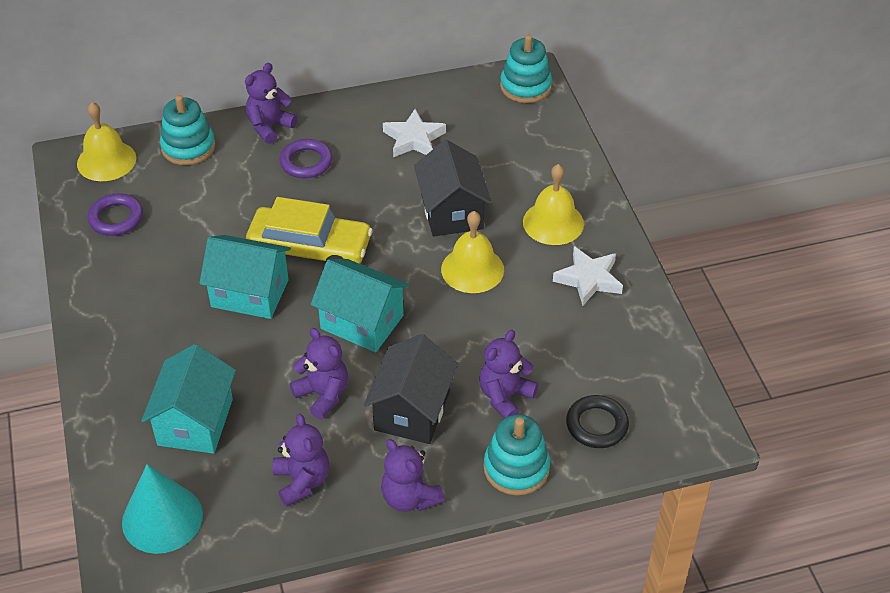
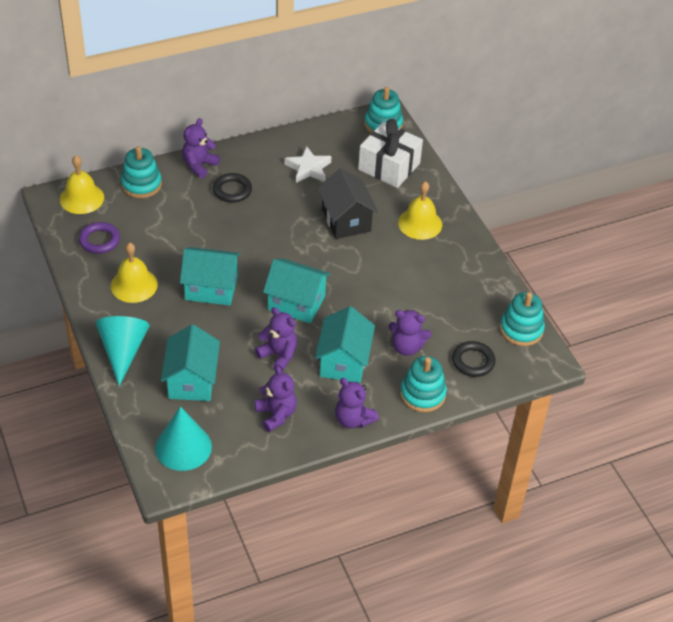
camera: 10 degrees left, 0 degrees up
(111, 373) = (123, 351): none -> turquoise cone
(306, 162) = (232, 190): purple ring -> black ring
(310, 248) = (248, 253): yellow car -> none
(412, 411) = (344, 361): black house -> turquoise house
(472, 269) = (368, 260): yellow bell -> yellow bell (134, 285)
(505, 397) = (406, 347): purple teddy bear -> purple teddy bear turned 105 degrees counterclockwise
(523, 142) = (389, 166): none -> white gift
(588, 279) = (451, 262): white star -> none
(674, 383) = (521, 329): none -> turquoise stacking toy

